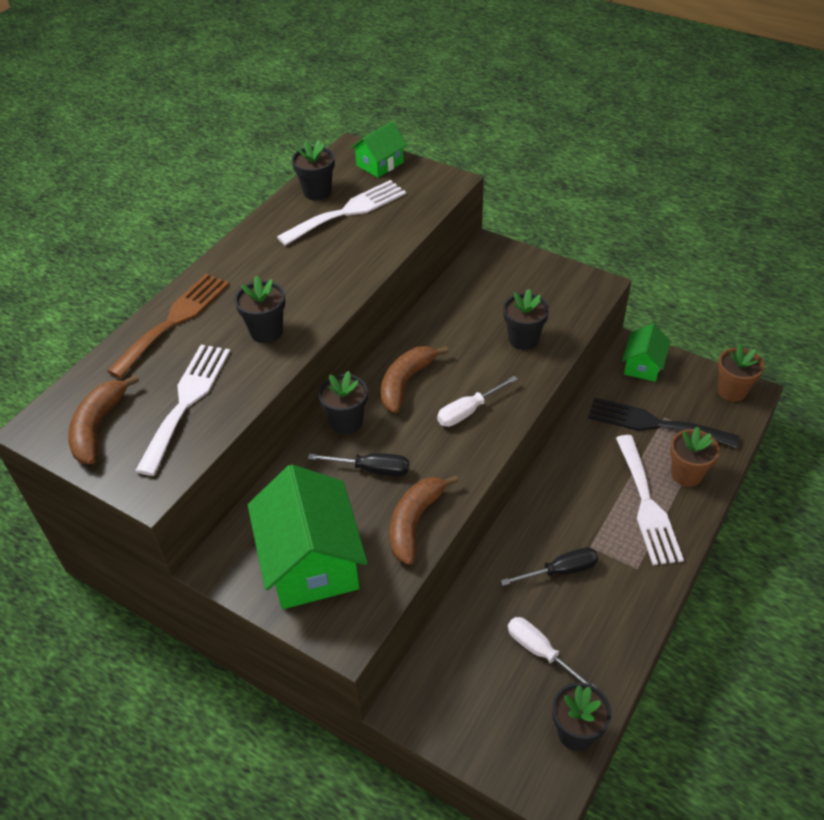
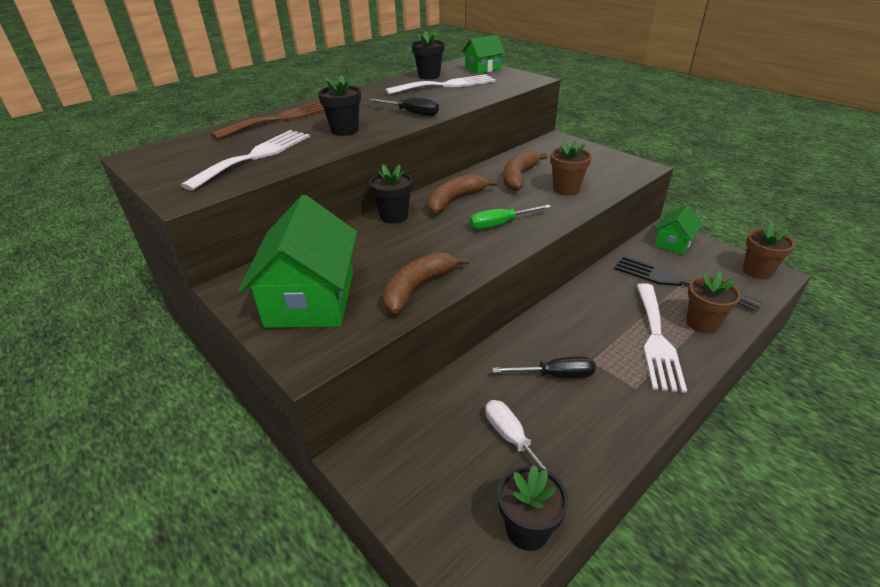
camera: 15 degrees right, 10 degrees down
(98, 427) = (179, 161): brown banana -> brown banana (519, 177)
(371, 469) = (398, 247): black screwdriver -> black screwdriver (411, 113)
(468, 411) = (500, 224): white screwdriver -> green screwdriver
(523, 339) = (566, 189): black flower pot -> brown flower pot

